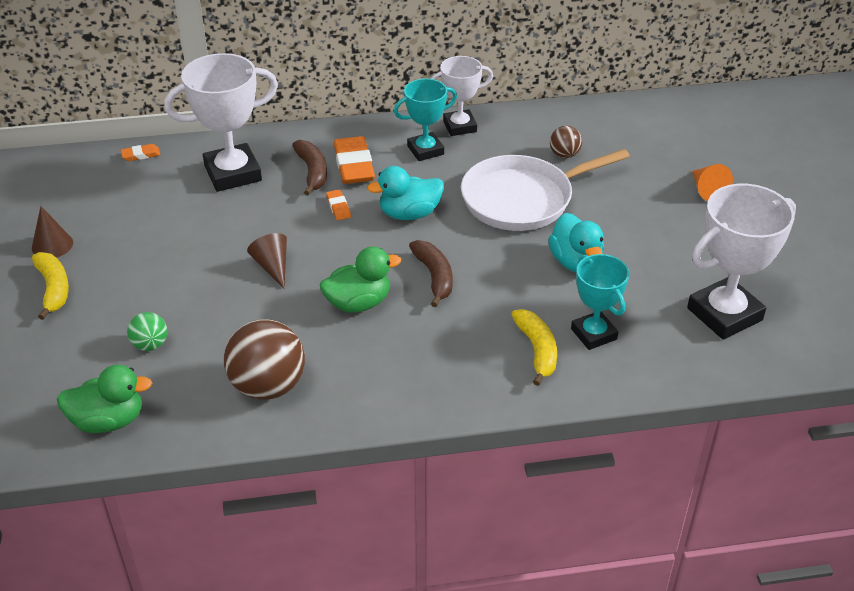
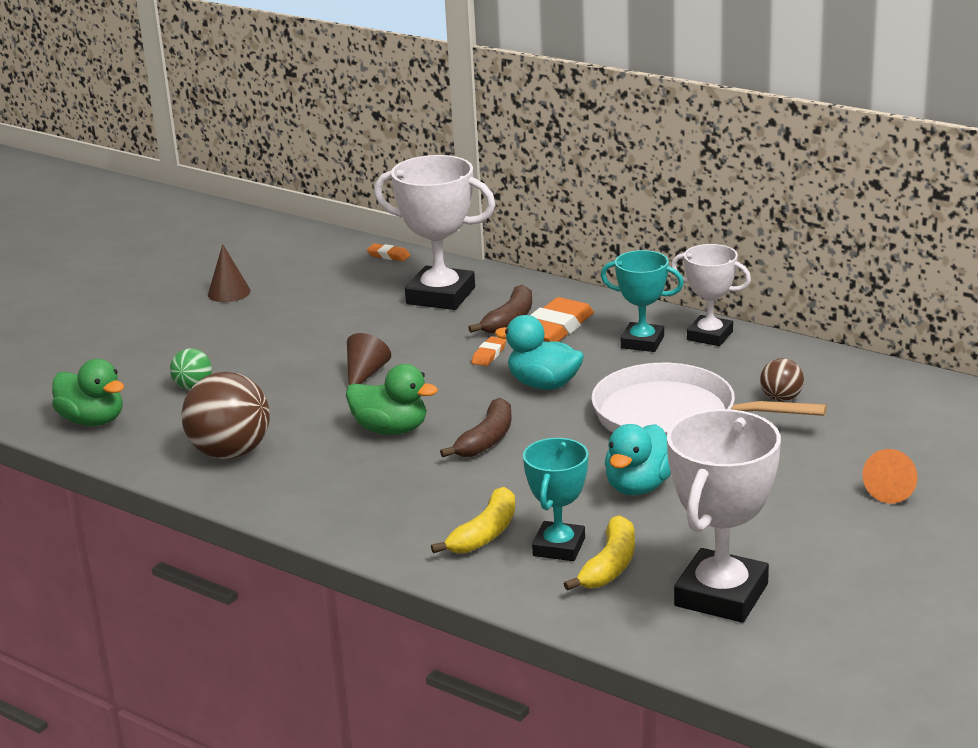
camera: 45 degrees right, 15 degrees down
(53, 288) = (186, 321): yellow banana -> yellow banana (610, 565)
(724, 314) = (721, 595): white trophy -> white trophy turned 75 degrees counterclockwise

